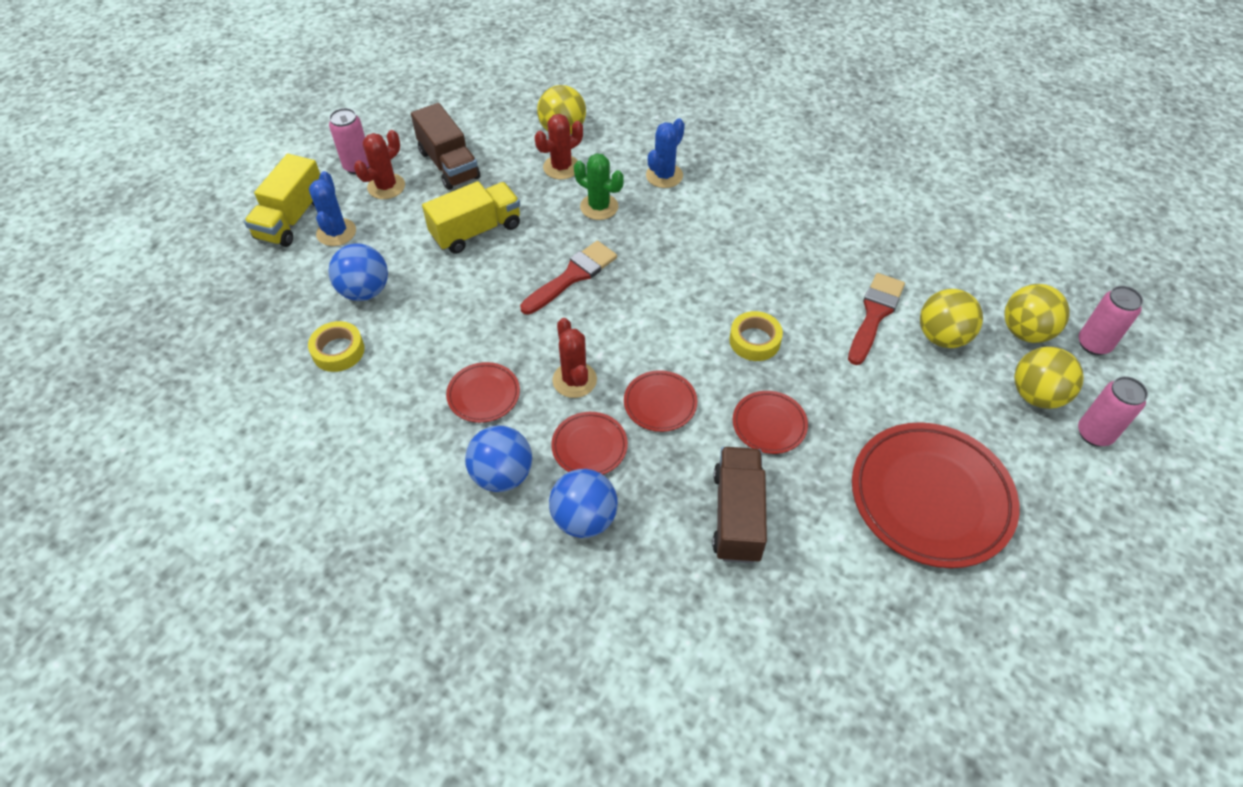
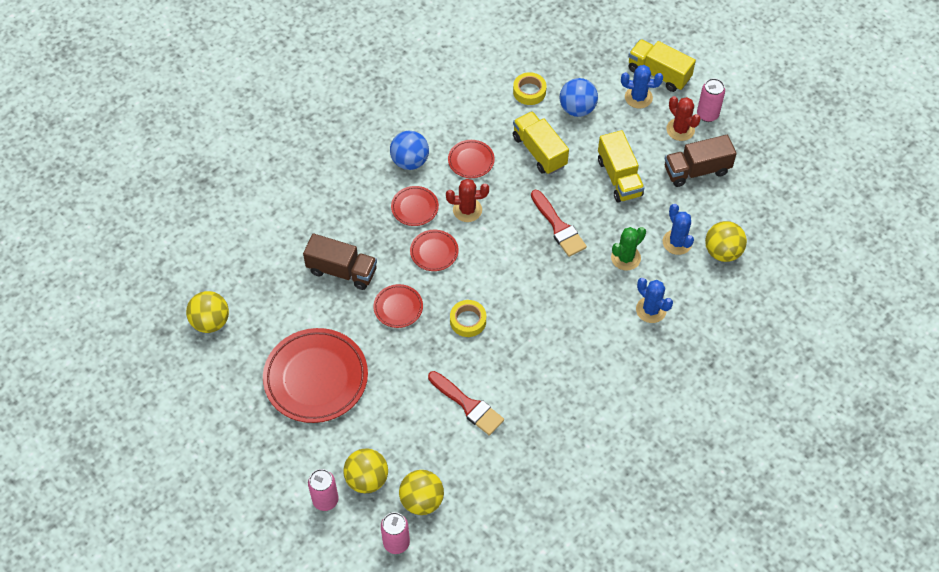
camera: 105 degrees right, 5 degrees up
(449, 319) = (539, 151): none -> yellow truck
(561, 167) = (677, 242): red cactus -> blue cactus
(584, 519) = (367, 195): blue ball -> none
(942, 337) = (434, 441): yellow ball -> yellow ball (210, 322)

